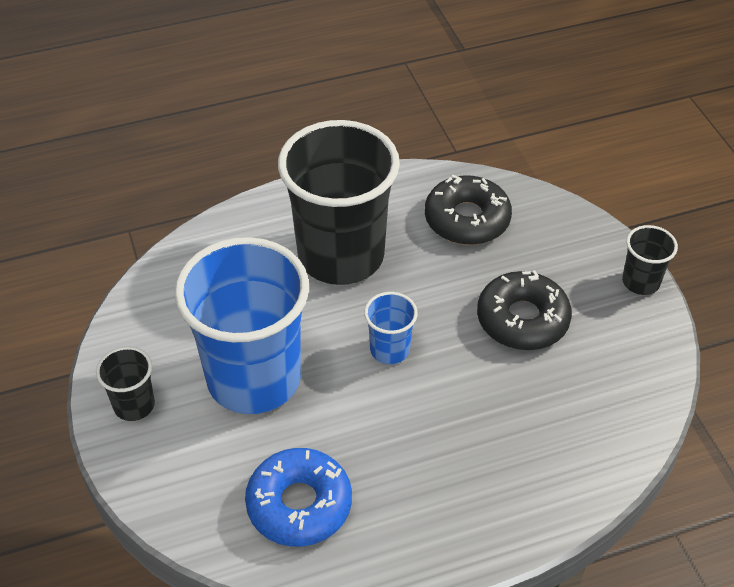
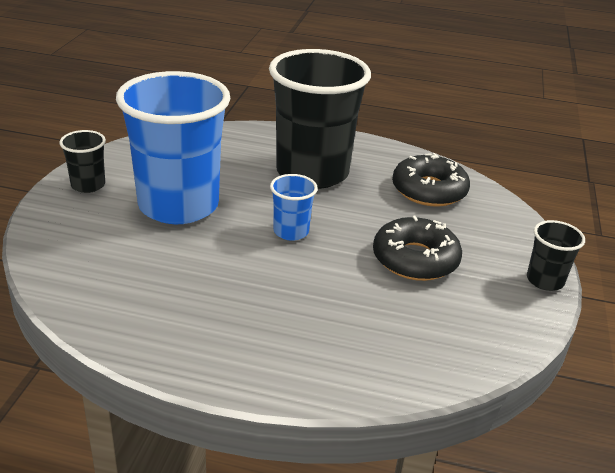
camera: 30 degrees right, 15 degrees down
(299, 504) = (126, 282): blue donut -> none

